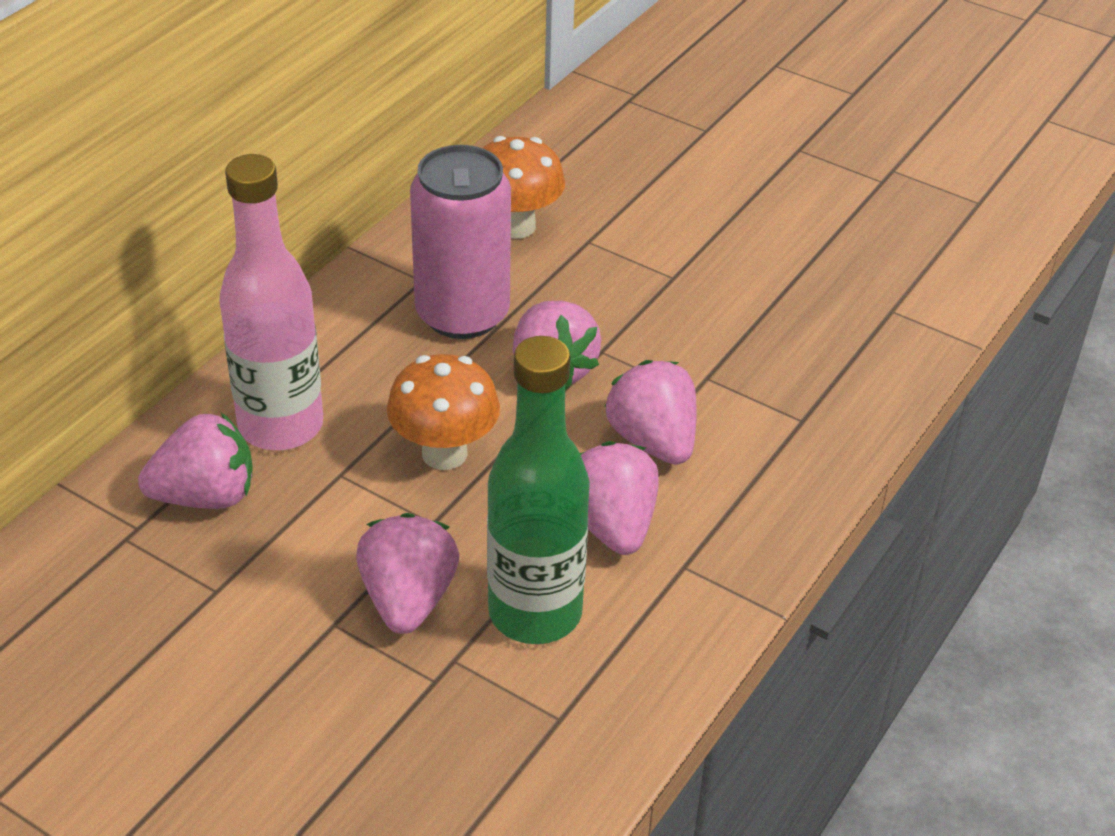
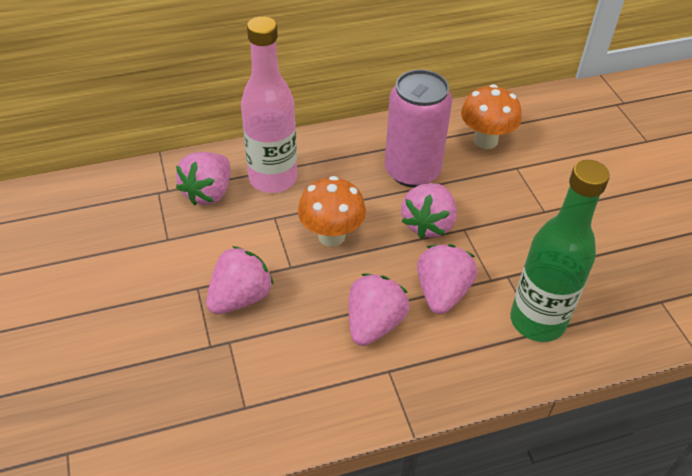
camera: 40 degrees right, 5 degrees up
(206, 496) = (208, 193): pink strawberry -> pink strawberry turned 90 degrees clockwise
(535, 613) = (290, 344): green bottle -> green bottle (537, 321)

